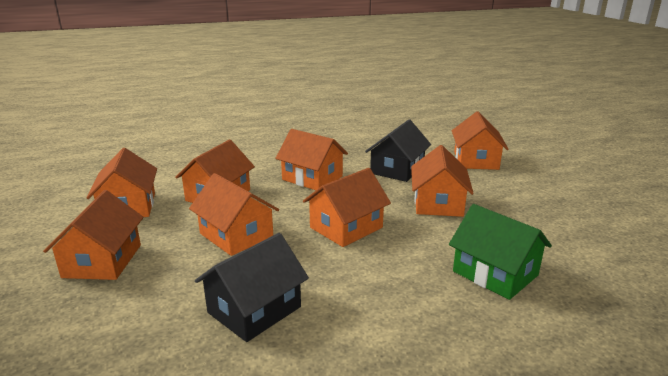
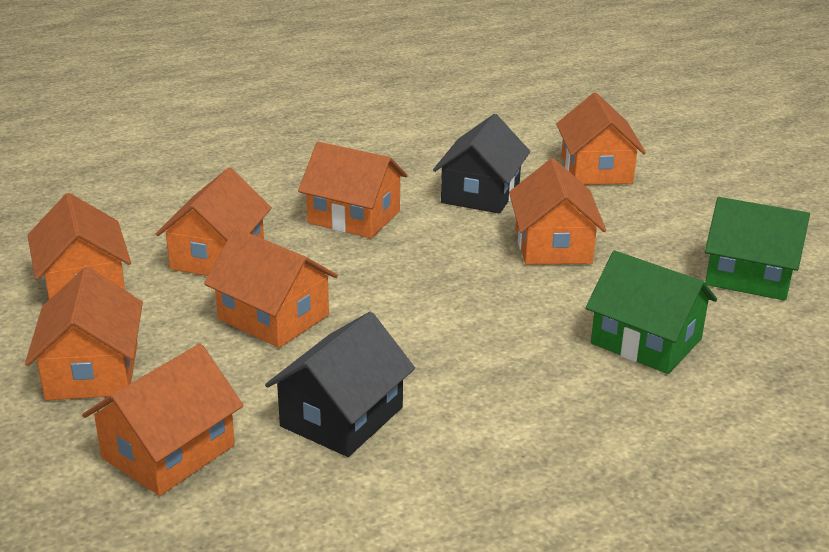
camera: 10 degrees left, 5 degrees up
(346, 227) = (430, 293): orange house -> orange house (168, 451)
(577, 233) = (749, 276): none -> green house

